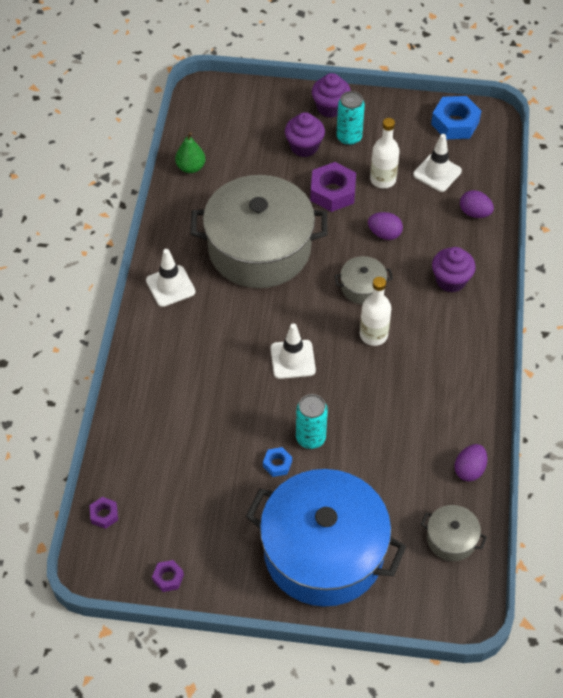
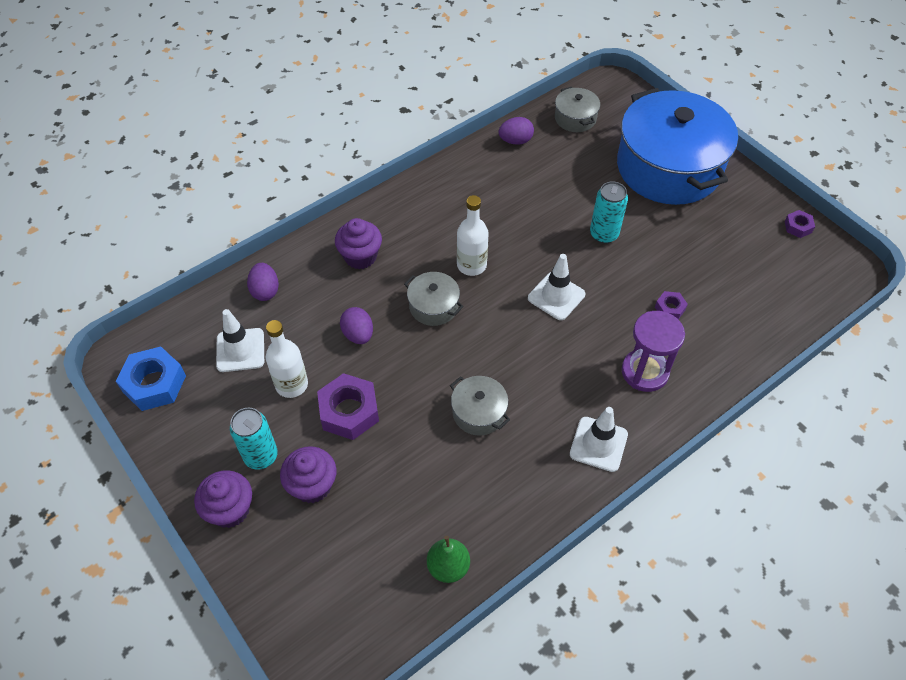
camera: 135 degrees left, 0 degrees up
(104, 515) = (818, 299): purple nut -> purple nut (670, 308)
(183, 354) = (645, 372): none -> purple hourglass
(259, 248) = (479, 412): grey pot -> grey pot, size x0.42
(277, 464) = (647, 236): blue nut -> none

